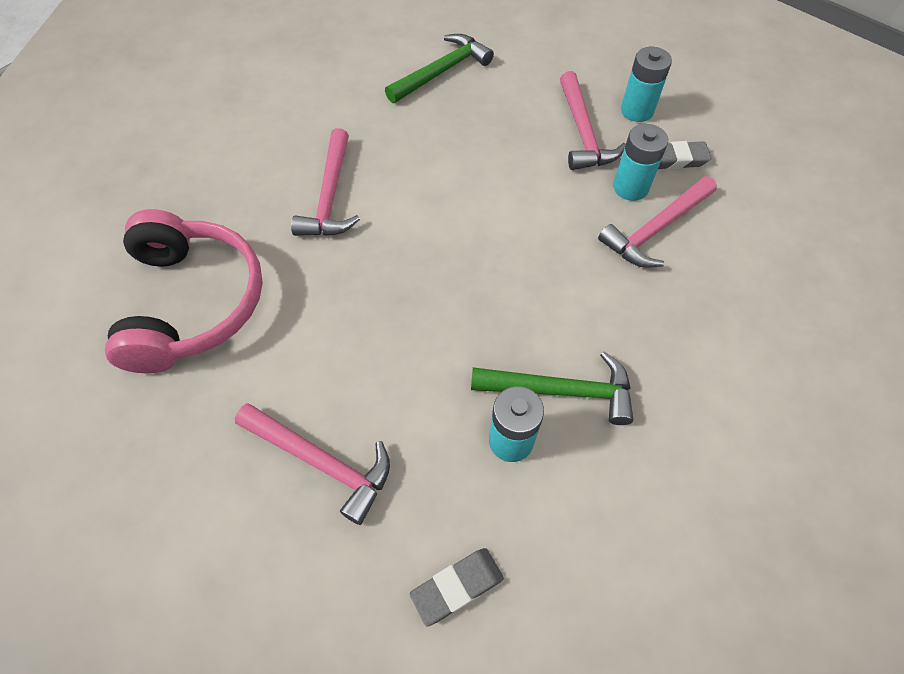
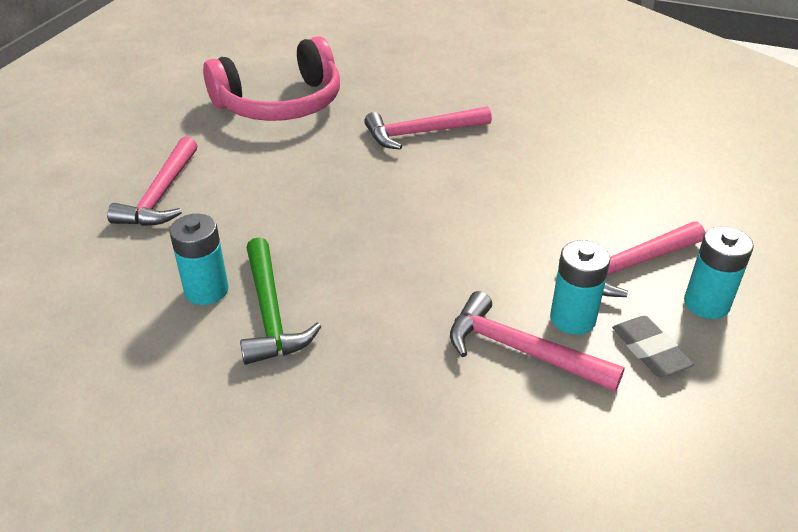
camera: 70 degrees right, 20 degrees down
(442, 71) = (630, 154): green hammer -> none
(457, 587) = (64, 288): grey eraser -> none

